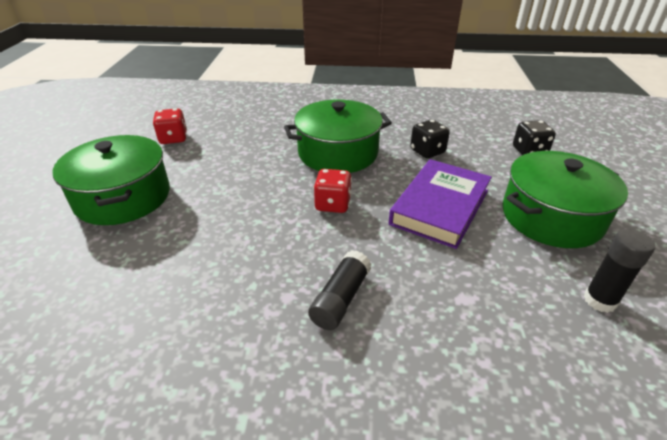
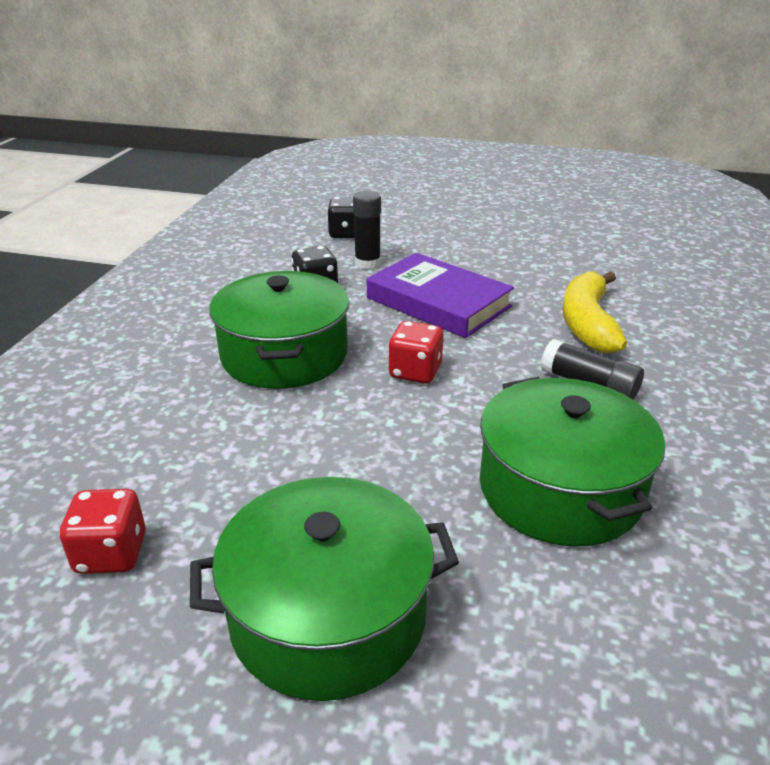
camera: 80 degrees left, 5 degrees down
(450, 302) = (587, 323): none -> yellow banana
(551, 217) = (467, 251): green pot -> green pot (560, 489)
(600, 300) = (579, 260): black glue stick -> black glue stick (367, 263)

